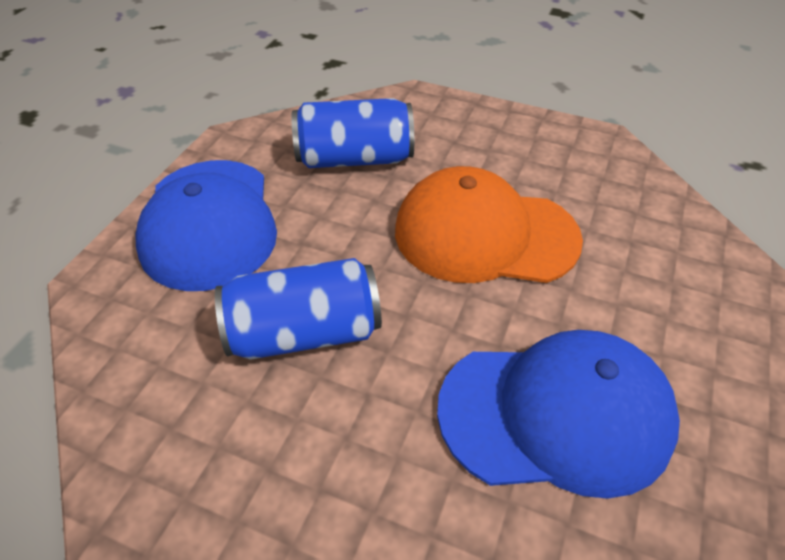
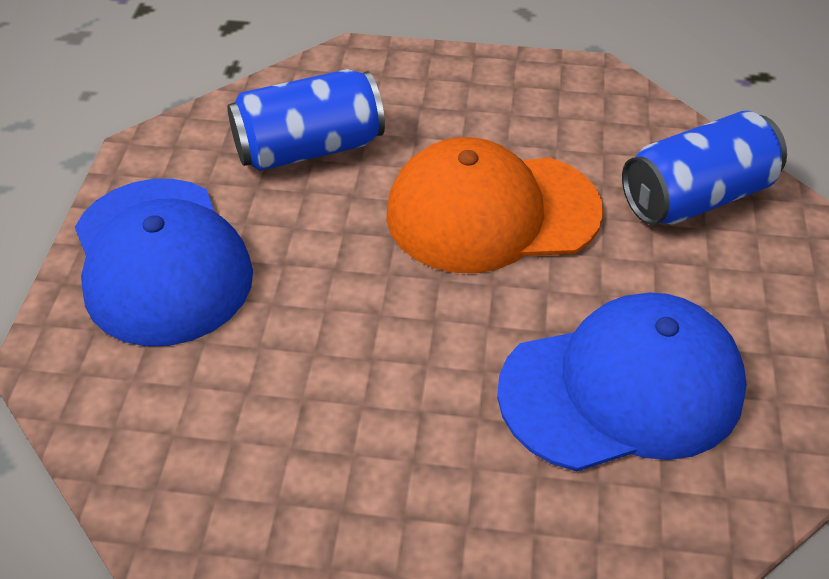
camera: 15 degrees left, 0 degrees up
(304, 333) = (327, 363): blue can -> blue can (696, 197)

